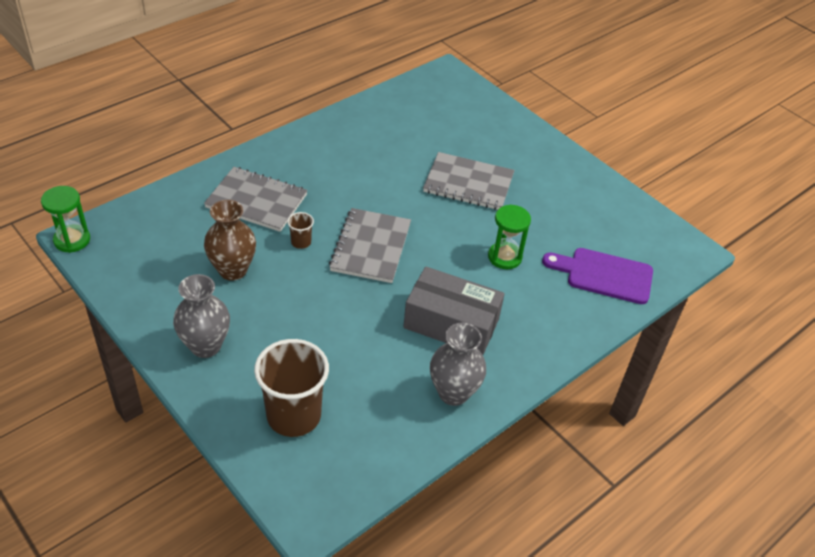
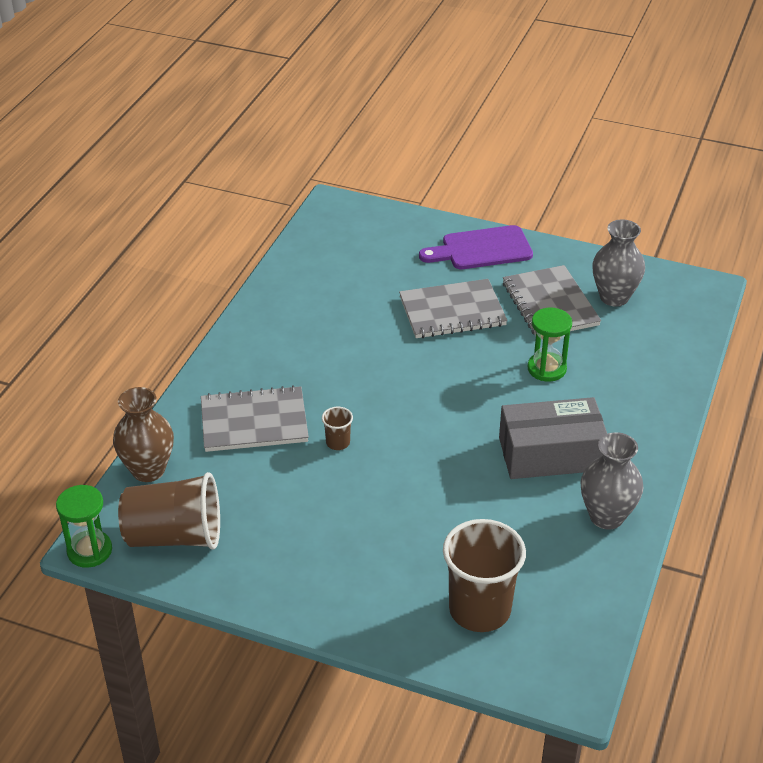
camera: 25 degrees left, 5 degrees down
(133, 256) = (174, 536): none -> brown cup
(205, 346) = (334, 588): grey vase -> grey vase (614, 297)
(233, 270) = (293, 502): brown vase -> brown vase (148, 470)
(371, 247) = (412, 416): grey notebook -> grey notebook (550, 304)
(604, 275) = (649, 345): purple cutting board -> purple cutting board (481, 249)

